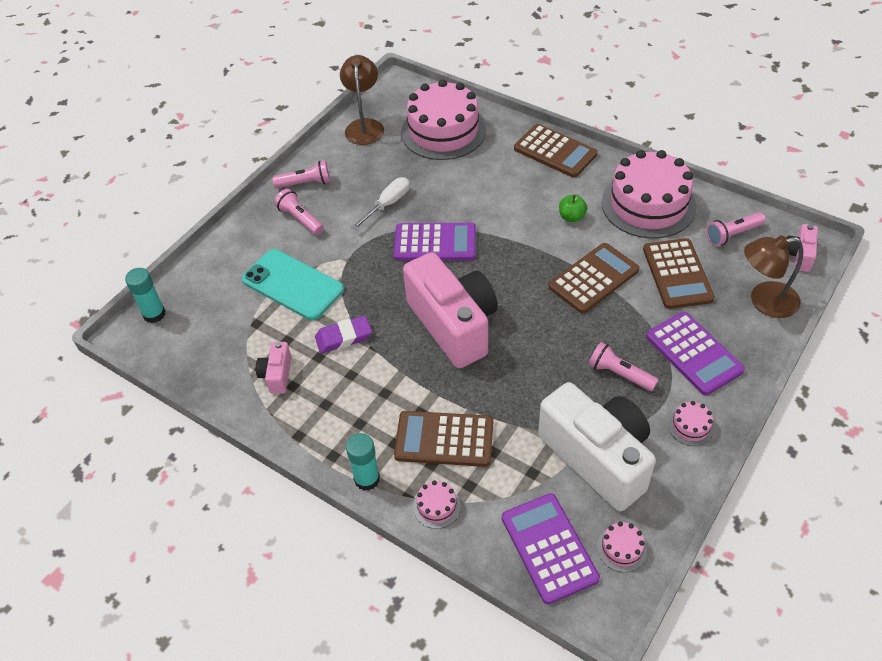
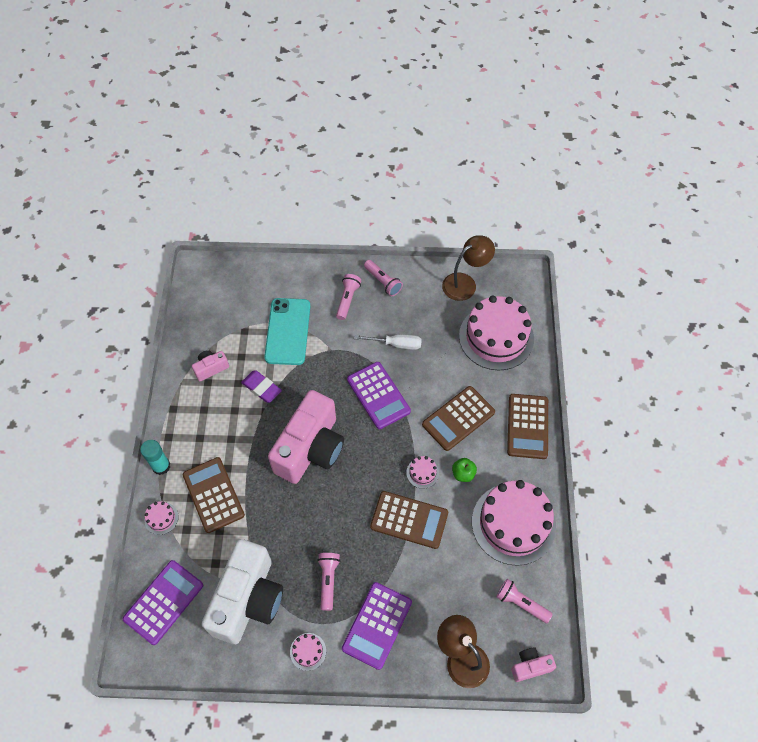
camera: 55 degrees right, 10 degrees up
(154, 314) = (219, 271): turquoise glue stick -> none
(621, 548) = (184, 648): pink cake -> pink cake (422, 473)
(677, 274) = (450, 578): brown calculator -> brown calculator (458, 418)

